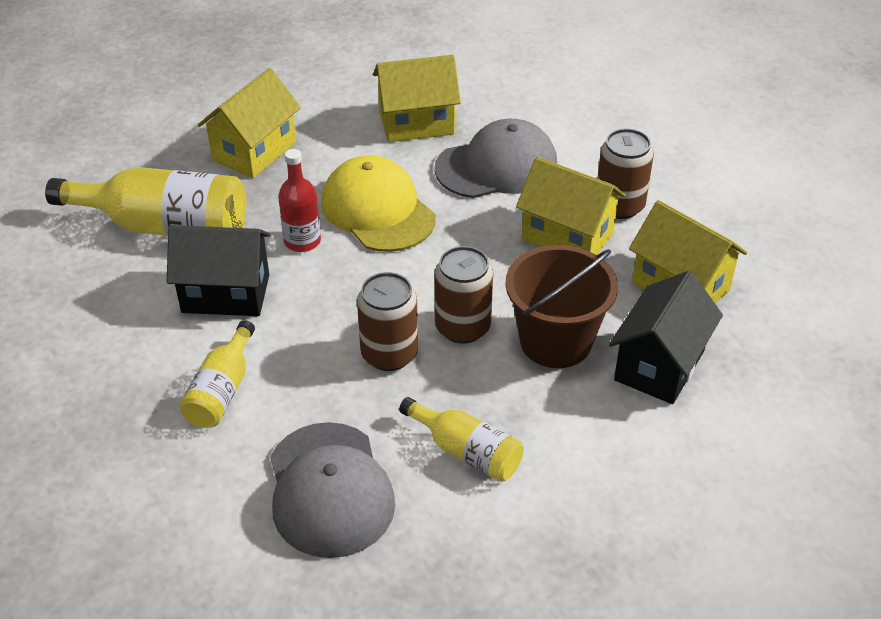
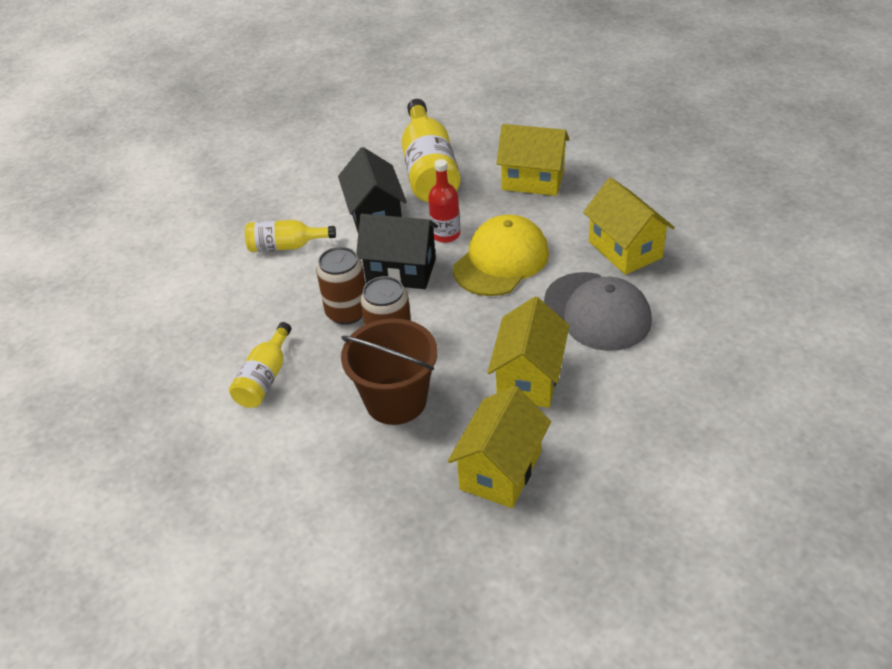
camera: 75 degrees right, 0 degrees up
(330, 490) = (214, 320): grey cap -> none
(619, 206) = (591, 404): brown can -> none
(659, 365) = (393, 474): black house -> black house (401, 271)

